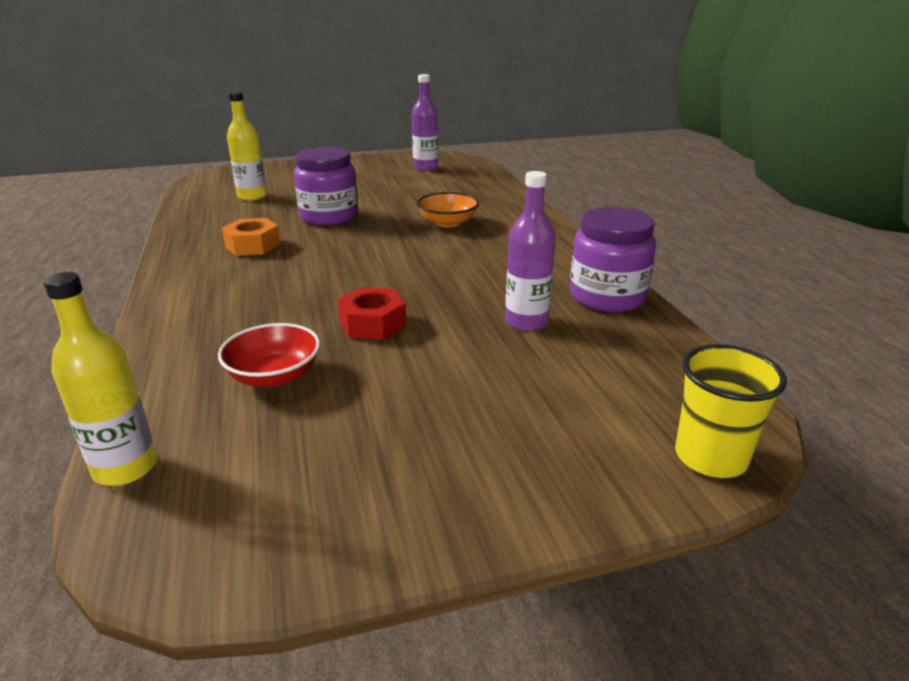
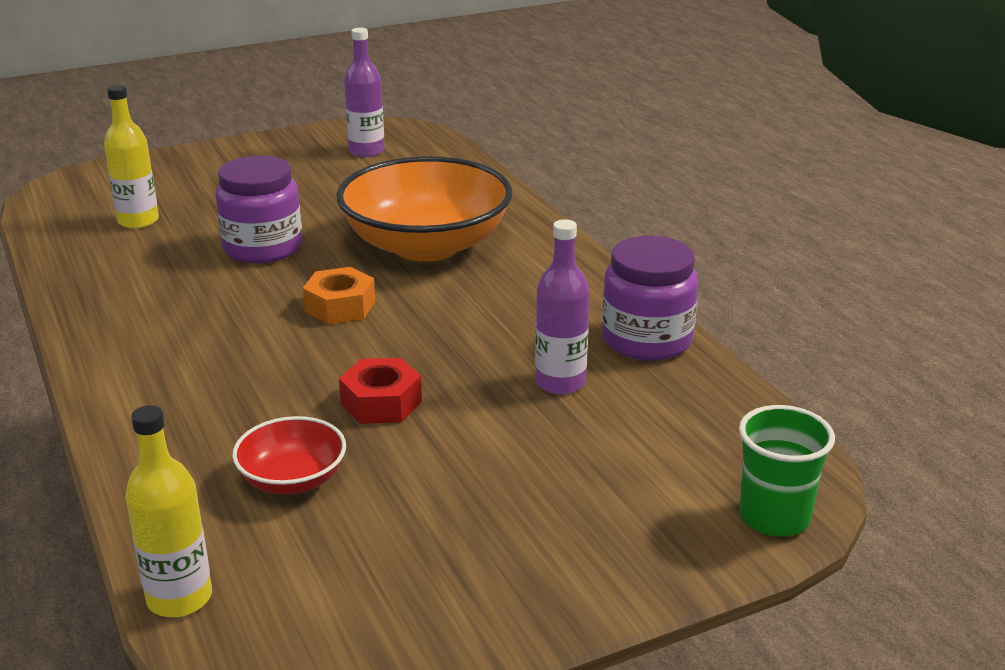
camera: 10 degrees left, 0 degrees up
(253, 245) = (180, 304): orange nut -> orange nut (340, 306)
(448, 223) = (426, 245): orange bowl -> orange bowl, size x2.11
(710, 457) = (774, 517): yellow cup -> green cup

